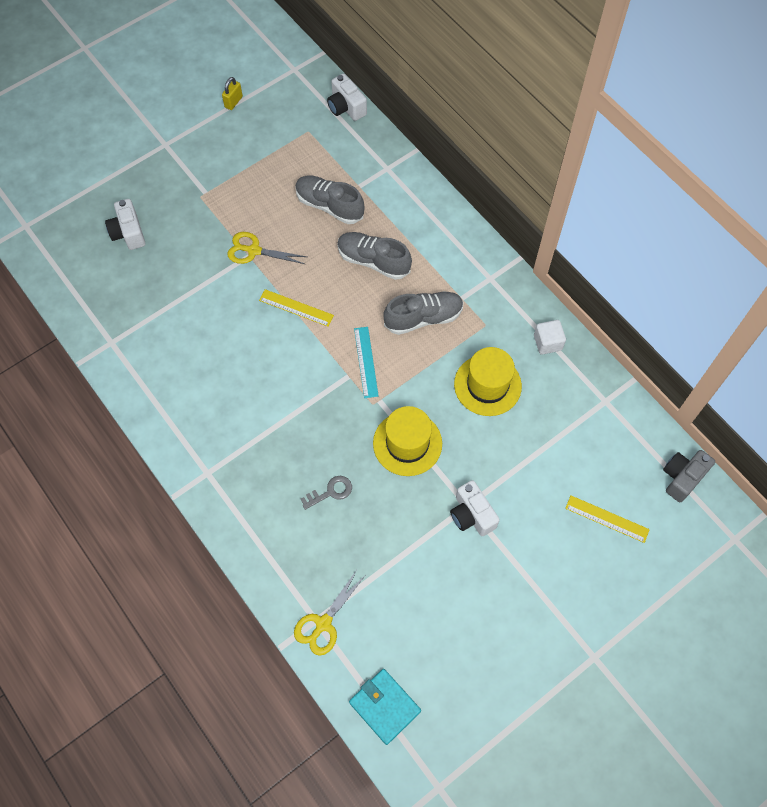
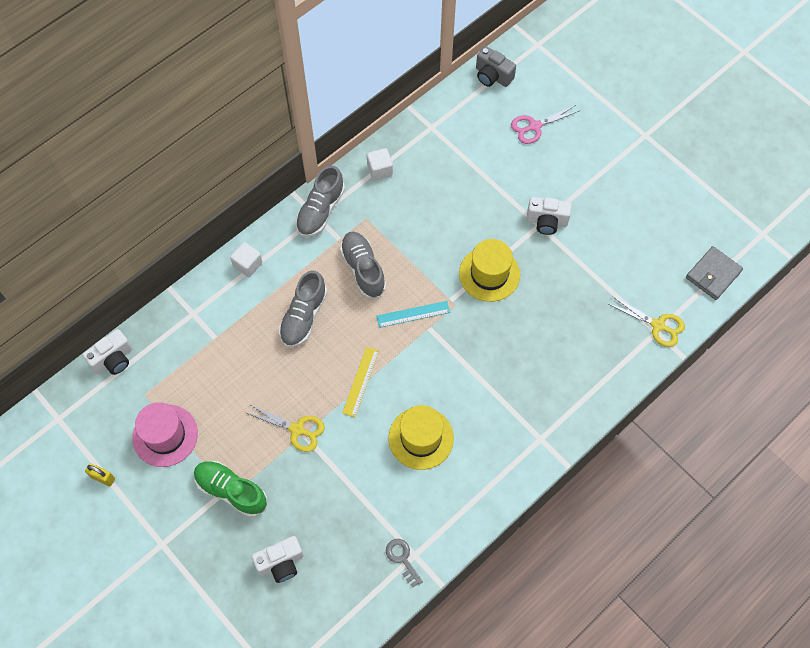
camera: 95 degrees left, 0 degrees up
(203, 196) = (231, 491): none -> green shoe
(254, 250) = (297, 429): yellow scissors -> yellow scissors turned 75 degrees counterclockwise
(265, 146) = (165, 435): none -> pink hat
(329, 206) = (240, 363): grey shoe -> grey shoe (320, 211)
(330, 492) = (543, 331): grey key -> grey key (402, 559)
(384, 706) = (713, 274): turquoise wallet -> grey wallet
(437, 214) = (248, 264): none -> white cube
(471, 515) = (546, 221): white camera -> white camera turned 45 degrees clockwise
(487, 385) = (426, 214): yellow hat -> yellow hat (421, 438)
(607, 518) = (534, 126): yellow ruler -> pink scissors

